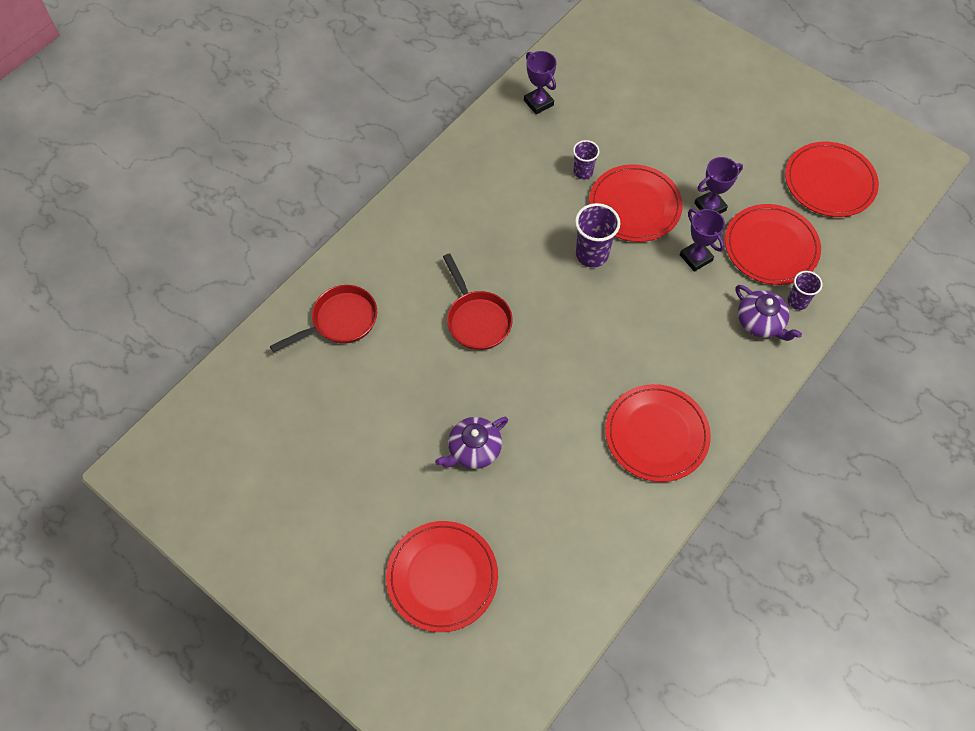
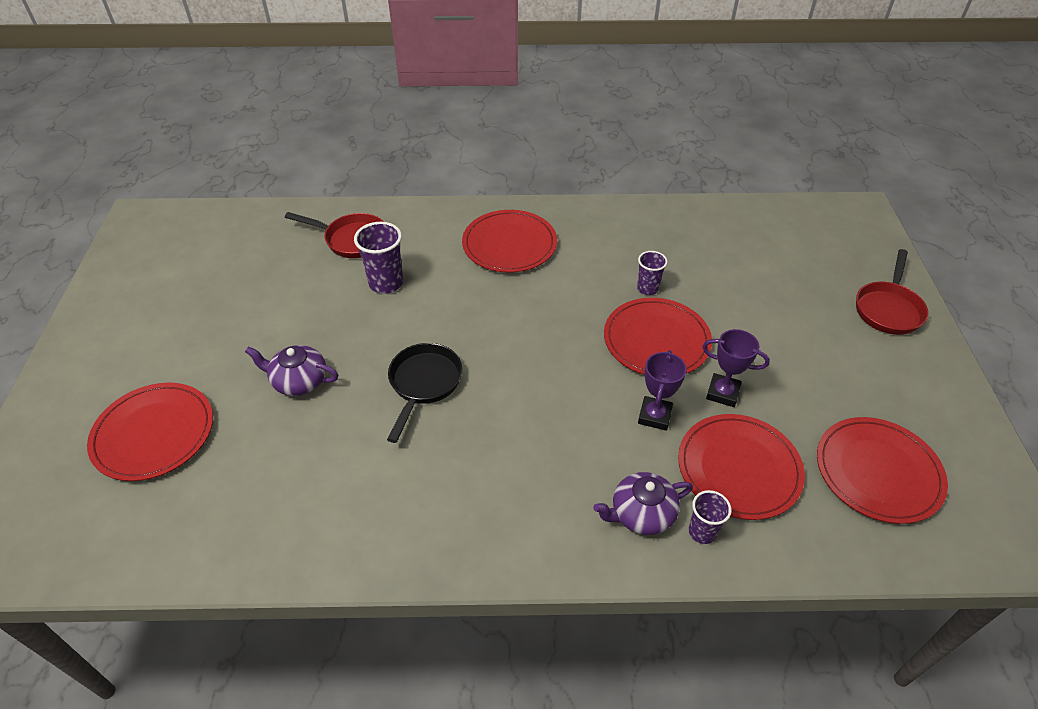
camera: 50 degrees right, 15 degrees down
(477, 319) = (429, 310): red pan -> red pan (888, 309)
(538, 103) = (678, 225): purple trophy -> none
(549, 371) = (423, 384): none -> black pan
(592, 254) = (572, 342): purple cup -> purple cup (386, 283)
(656, 434) = (427, 503): red plate -> red plate (509, 244)
(760, 322) = (641, 513): purple teapot -> purple teapot turned 60 degrees clockwise

